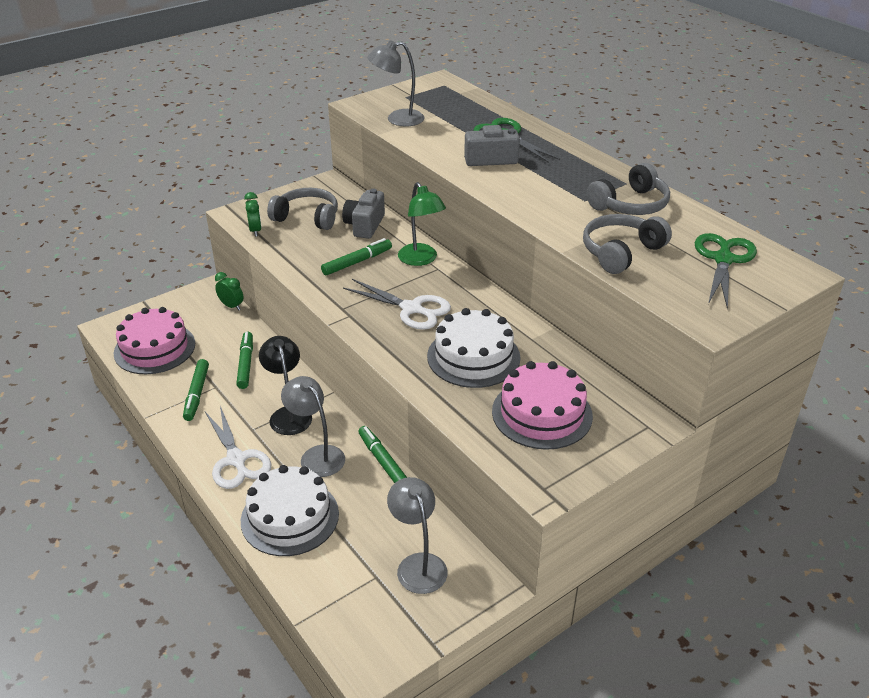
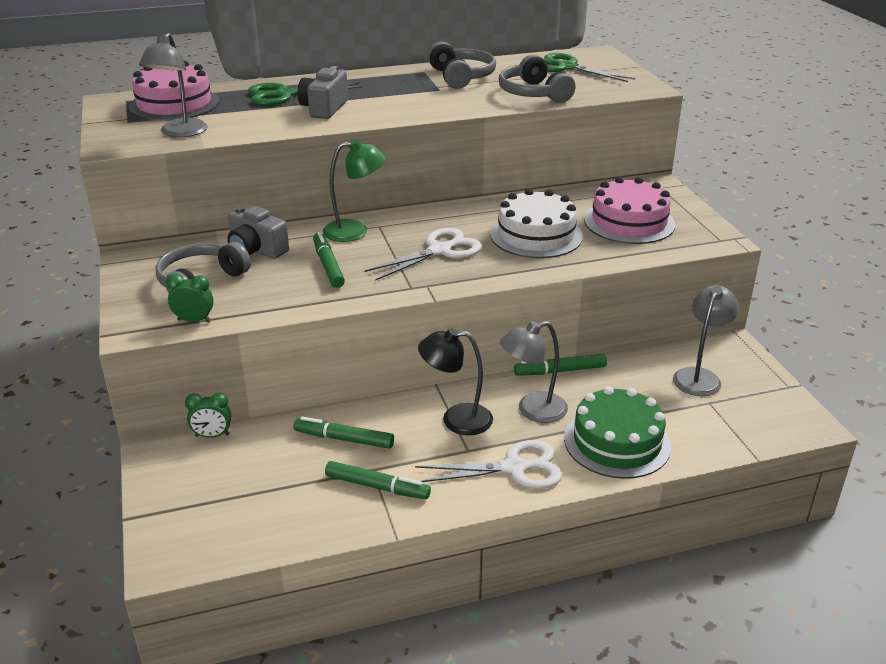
camera: 70 degrees left, 5 degrees down
(154, 348) = (252, 516): pink cake -> pink cake (174, 104)
(231, 306) = (212, 435): green clock -> green clock turned 150 degrees counterclockwise
(290, 517) = (617, 442): white cake -> green cake
(418, 564) = (699, 376): grey lamp -> grey lamp turned 120 degrees clockwise

